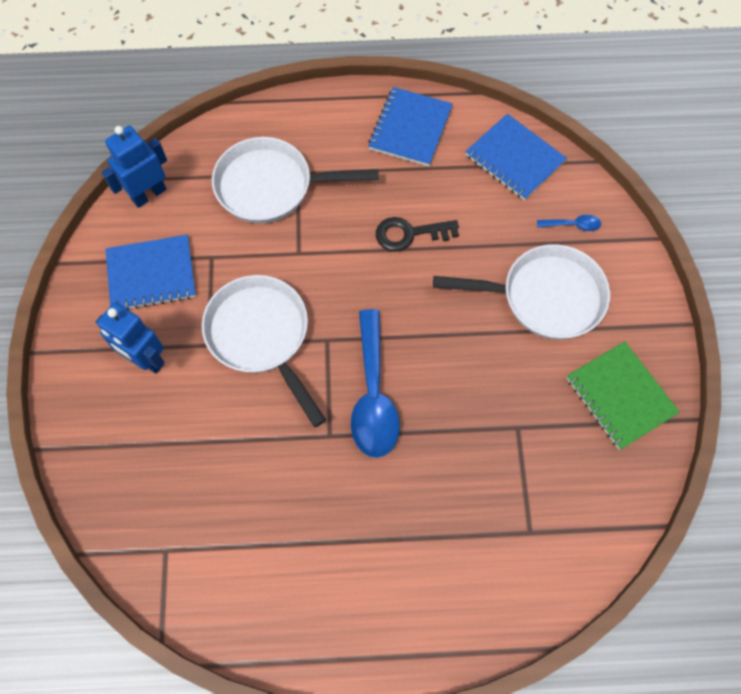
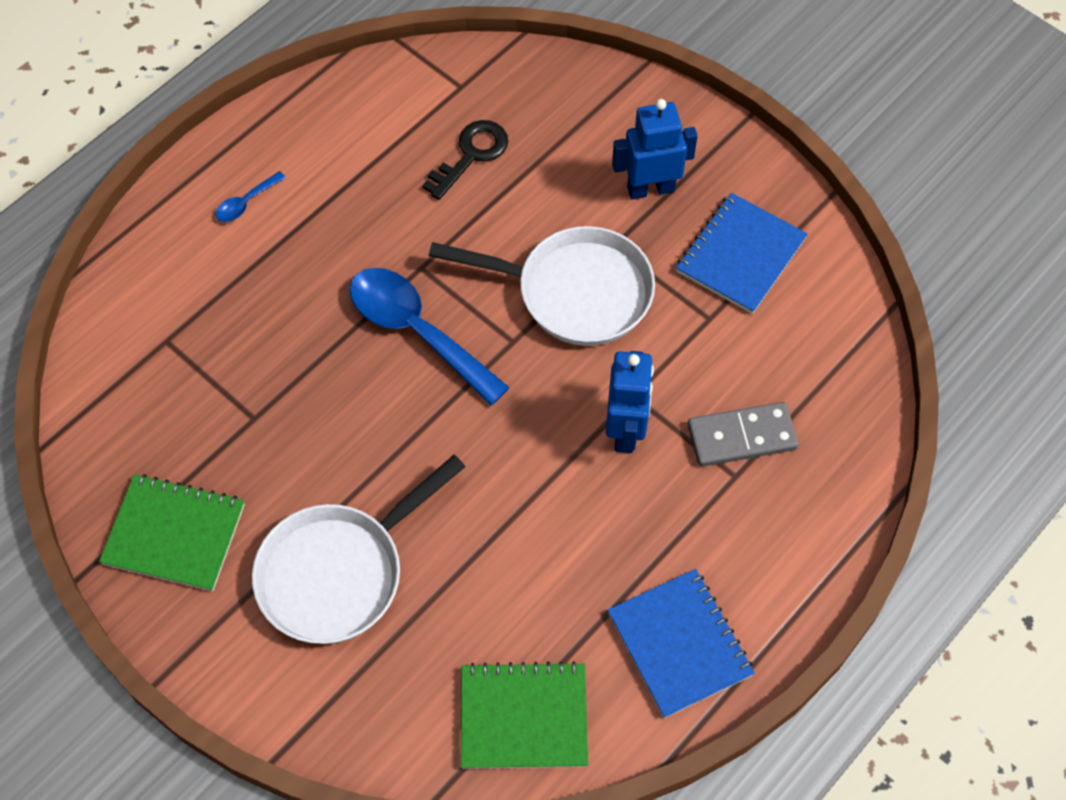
camera: 135 degrees right, 5 degrees down
(149, 194) = (845, 320): blue robot -> blue robot (625, 430)
(271, 186) = (741, 437): white pan -> grey domino
(409, 234) = (546, 515): black key -> black key (471, 155)
(514, 158) = (523, 717): blue notebook -> green notebook
(573, 225) = (380, 689): blue spoon -> blue spoon (246, 203)

